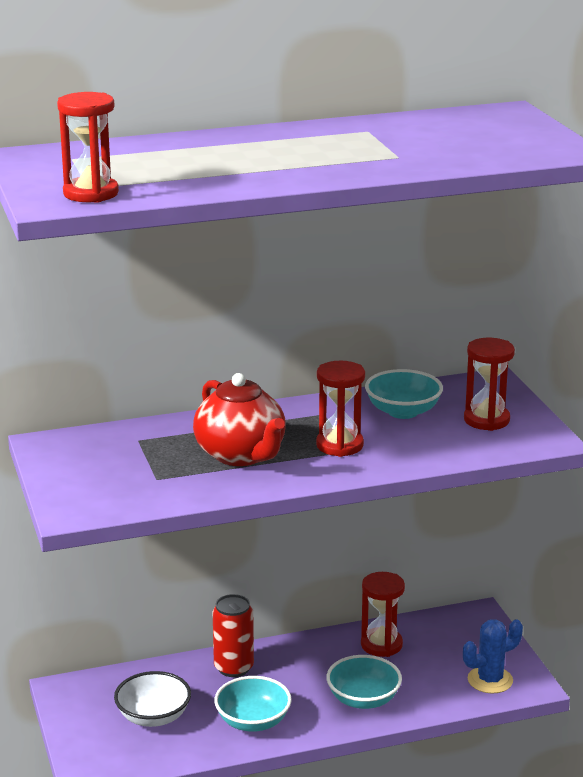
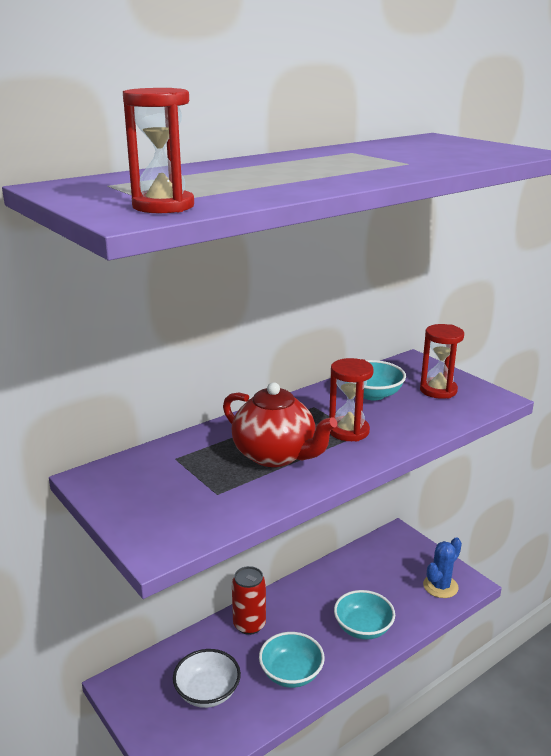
camera: 20 degrees left, 0 degrees up
(381, 645) = (347, 575): red hourglass -> none

